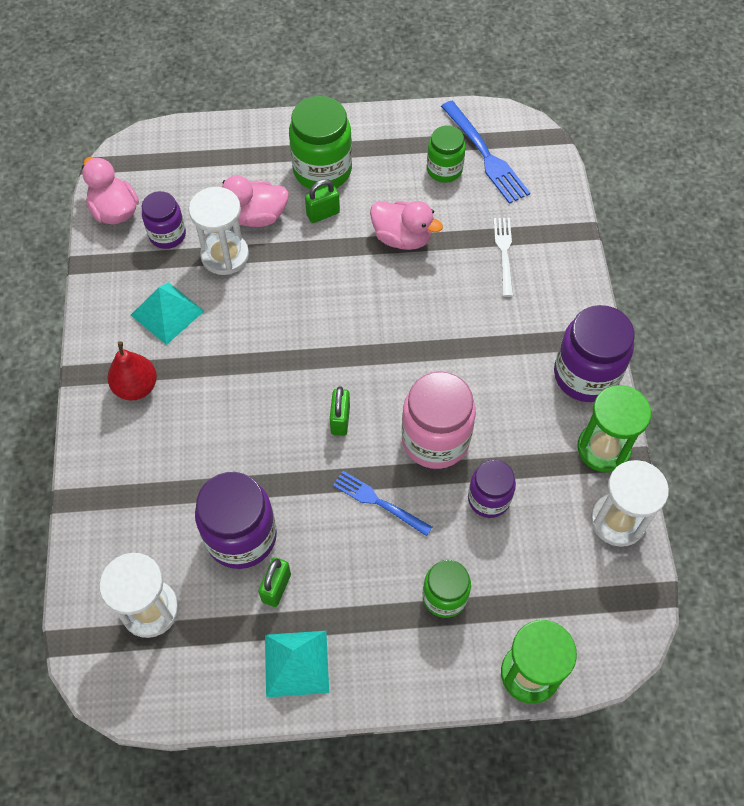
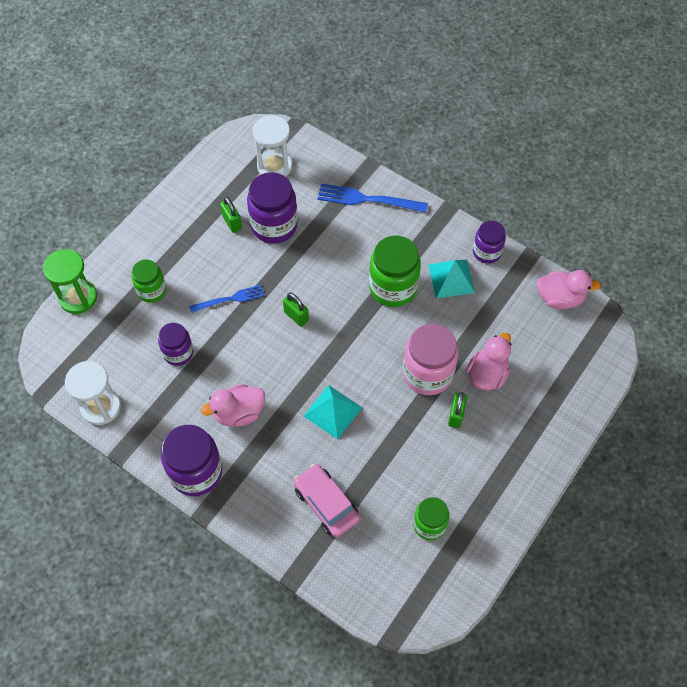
camera: 130 degrees right, 0 degrees up
(136, 387) = (411, 233): red pear -> none
(167, 235) = (514, 315): purple jar -> purple jar (486, 252)
(225, 255) = (469, 336): white hourglass -> none
(296, 663) = (187, 206): turquoise pyramid -> turquoise pyramid (333, 411)
(322, 170) = (495, 443): green jar -> green jar (393, 287)
(402, 238) = (394, 449): pink duck -> pink duck (238, 413)
(435, 439) = (237, 354): pink jar -> pink jar (427, 374)
(486, 156) = (418, 565): blue fork -> blue fork (366, 199)
(504, 252) = (326, 503): white fork -> pink car
(603, 448) = (145, 438): green hourglass -> none

